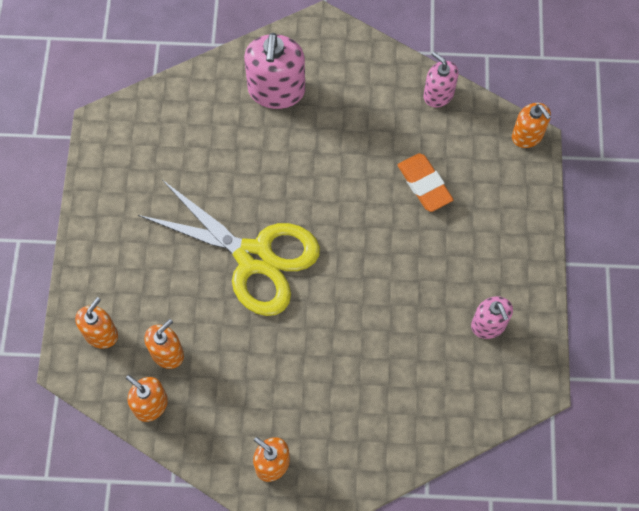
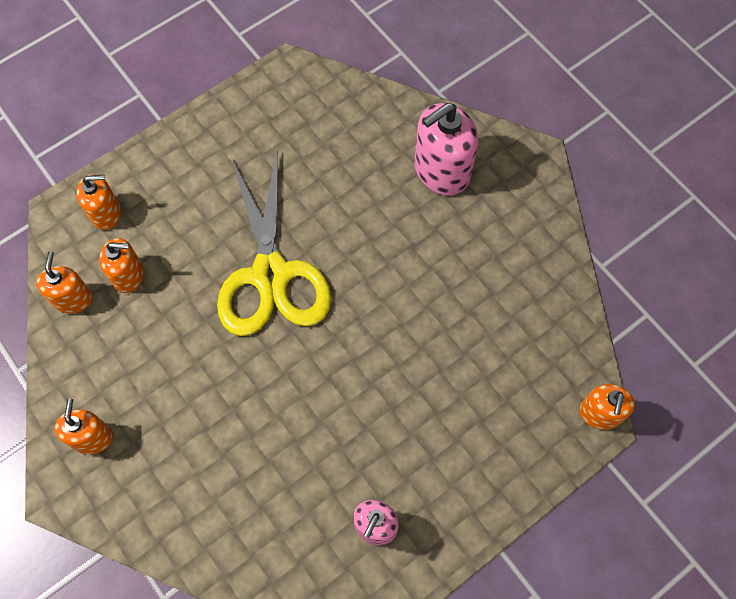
camera: 50 degrees right, 0 degrees up
(424, 184) = (464, 360): orange eraser -> none
(438, 94) = (565, 303): pink soap dispenser -> none

